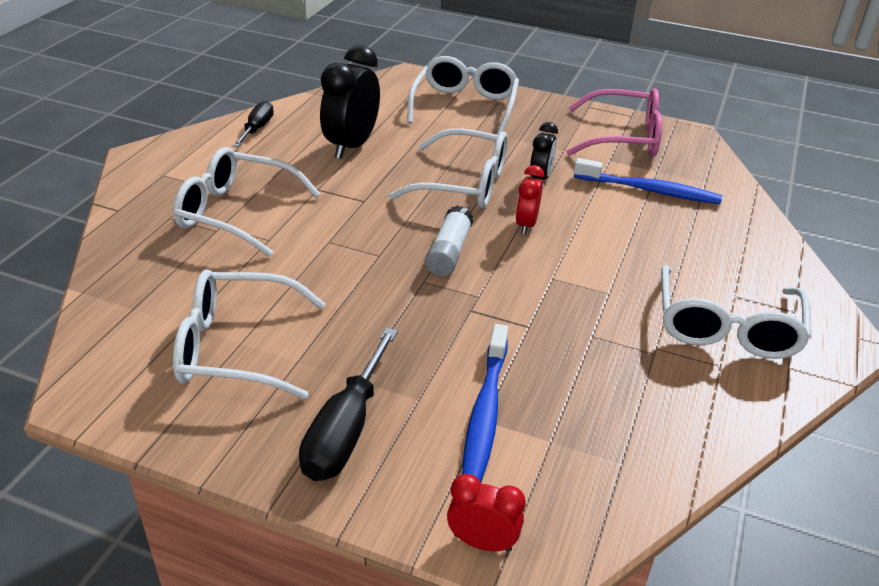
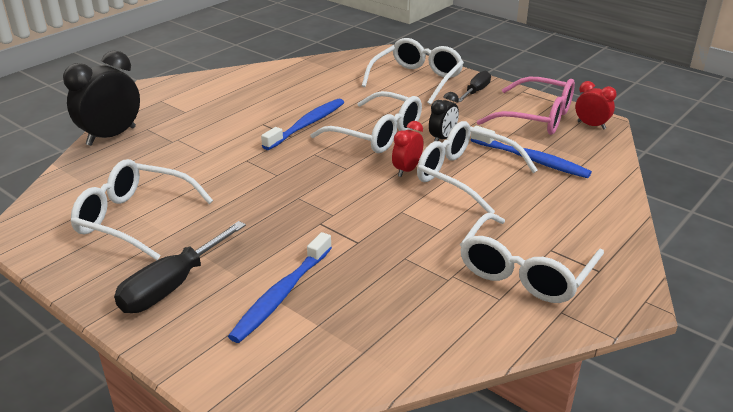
camera: 20 degrees right, 5 degrees down
(236, 213) = (194, 132): white glasses -> white glasses (465, 176)
(257, 129) = (246, 78): black screwdriver -> black screwdriver (476, 91)
(352, 146) = (308, 98): black clock -> black clock (111, 136)
(373, 183) = (307, 125): none -> blue toothbrush
(449, 252) = (331, 180): white glue stick -> none
(482, 542) = (217, 381): red clock -> red clock (591, 125)

